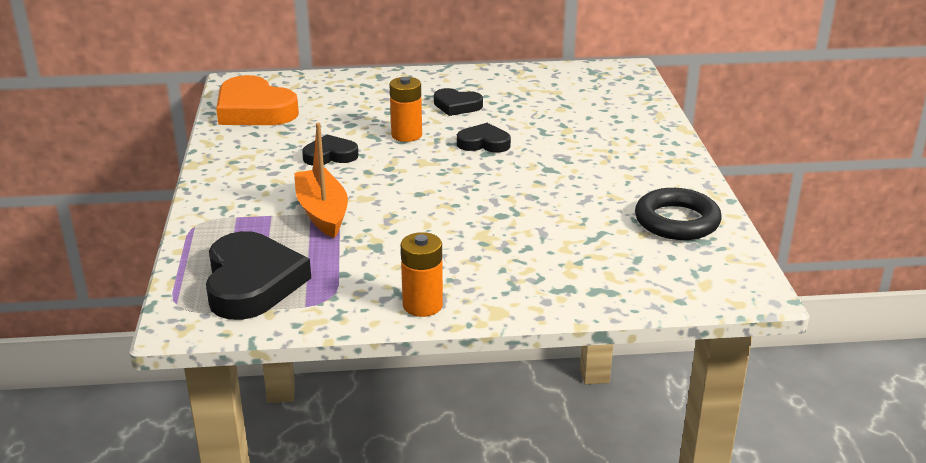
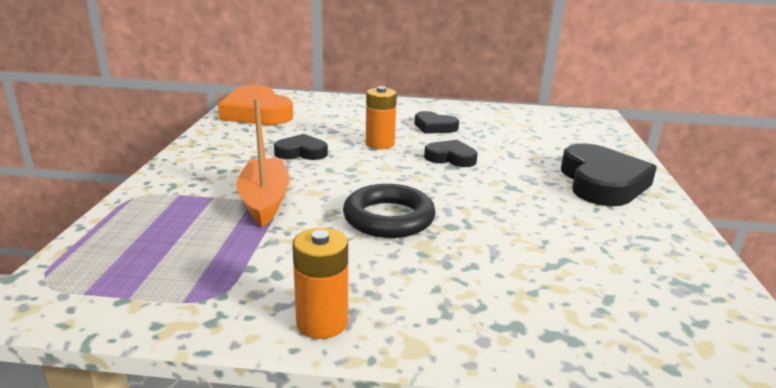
camera: 10 degrees right, 5 degrees down
(252, 283) = (143, 264): black heart -> black heart (602, 182)
(677, 221) = (656, 258): black ring -> black ring (388, 218)

